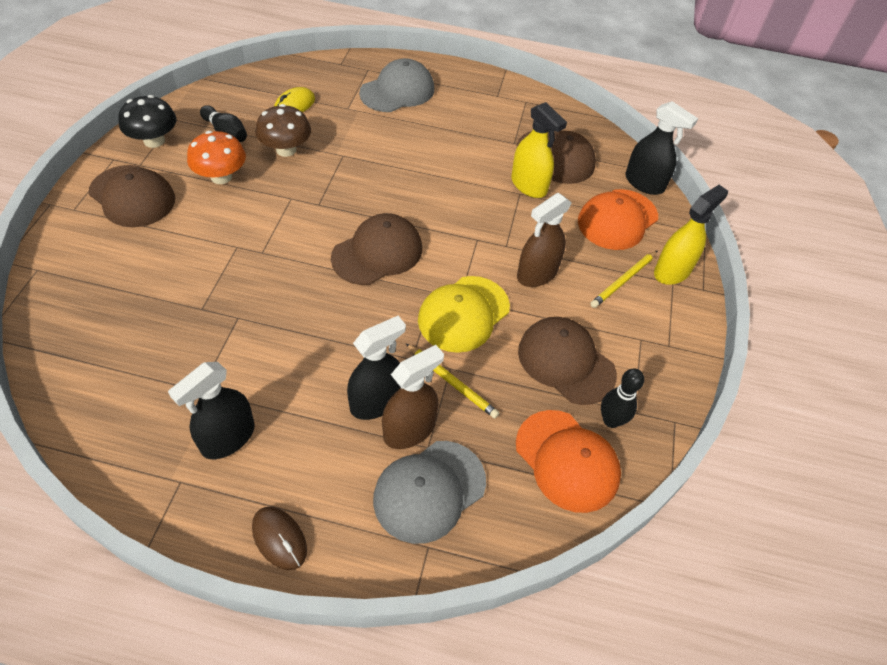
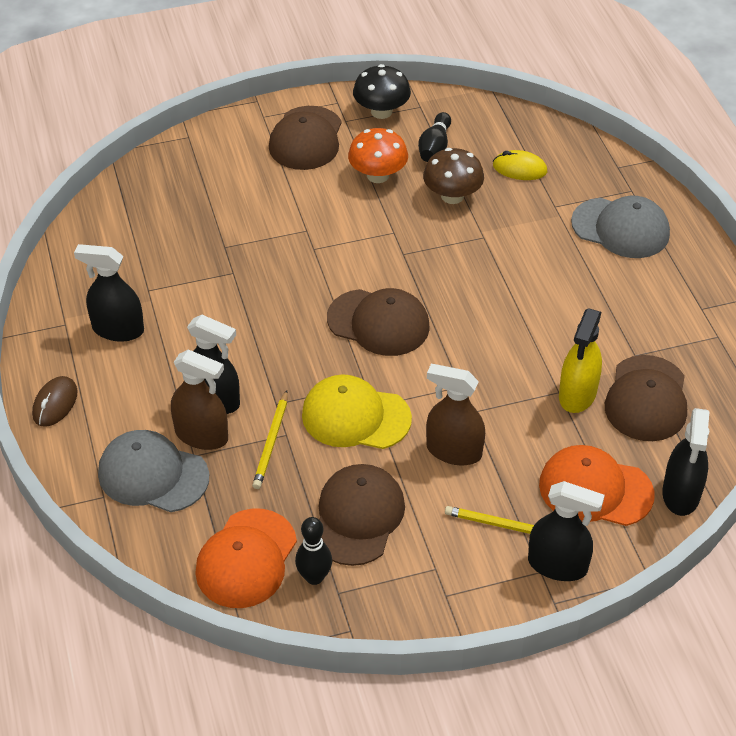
camera: 65 degrees right, 5 degrees down
(672, 271) = (557, 565): yellow spray bottle -> black spray bottle

